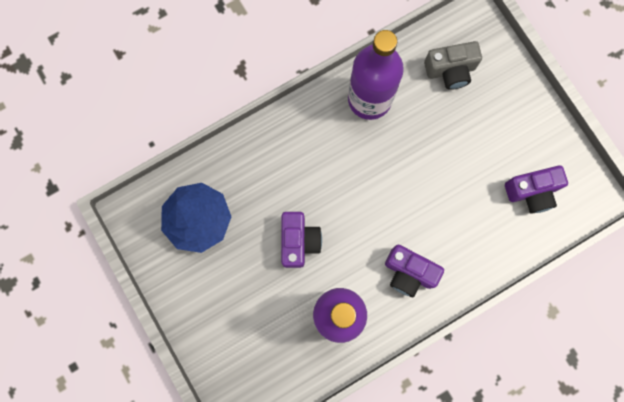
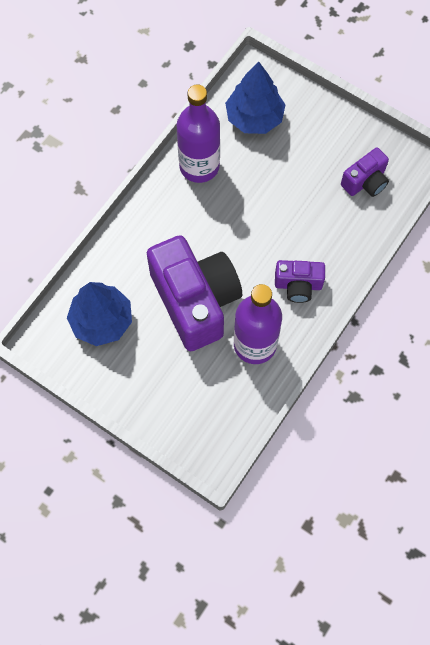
camera: 25 degrees left, 10 degrees down
(299, 241) = (195, 301): purple camera -> purple camera, size x2.04
(450, 71) = (254, 118): grey camera -> blue tree

